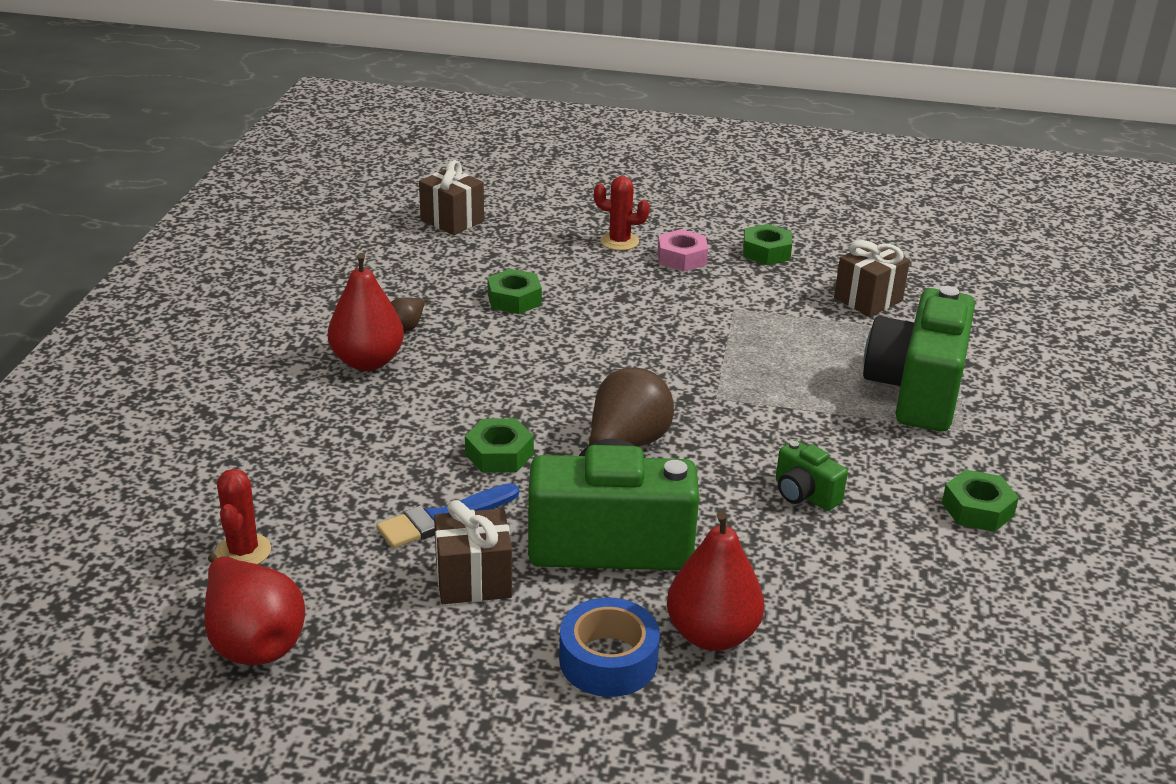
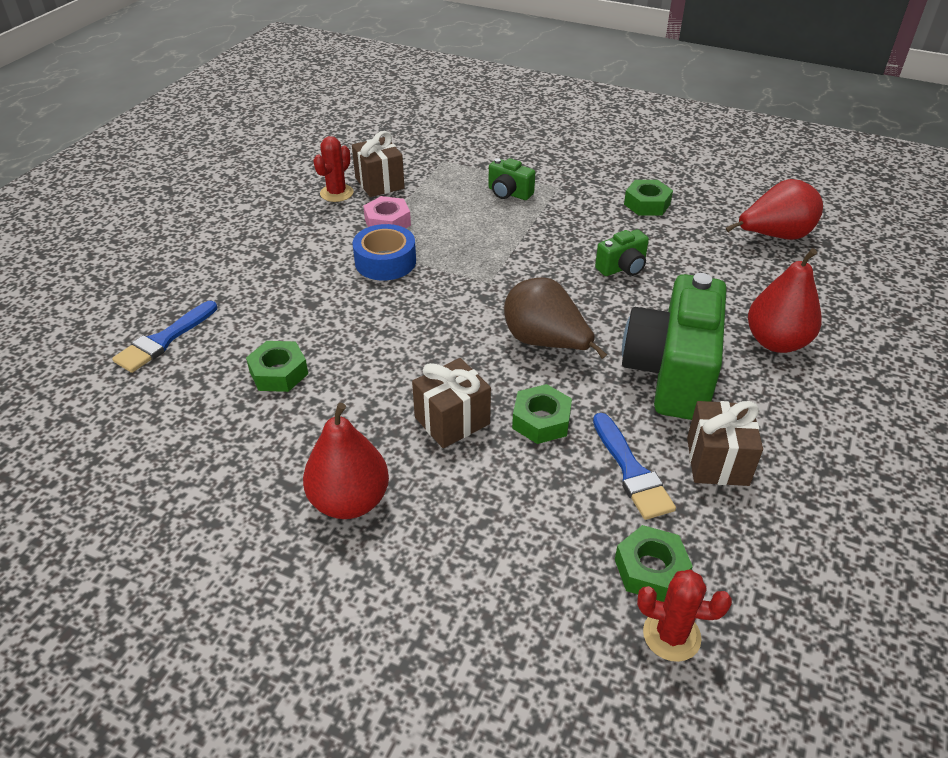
camera: 75 degrees left, 10 degrees up
(253, 641) = (806, 631): red pear -> red pear (774, 236)
(407, 326) = (293, 460): brown pear -> none
(452, 220) = (81, 397): brown gift -> brown gift (452, 420)
(535, 238) = (164, 340): none -> blue brush
(608, 660) = (808, 398): blue tape -> blue tape (385, 261)
(619, 241) = (209, 287): red cactus -> red cactus (336, 193)
(681, 258) = (262, 257): pink nut -> pink nut (387, 222)
(766, 252) = (280, 212): green nut -> green nut (651, 569)
(915, 391) = (509, 193): green camera -> green camera, size x0.45

